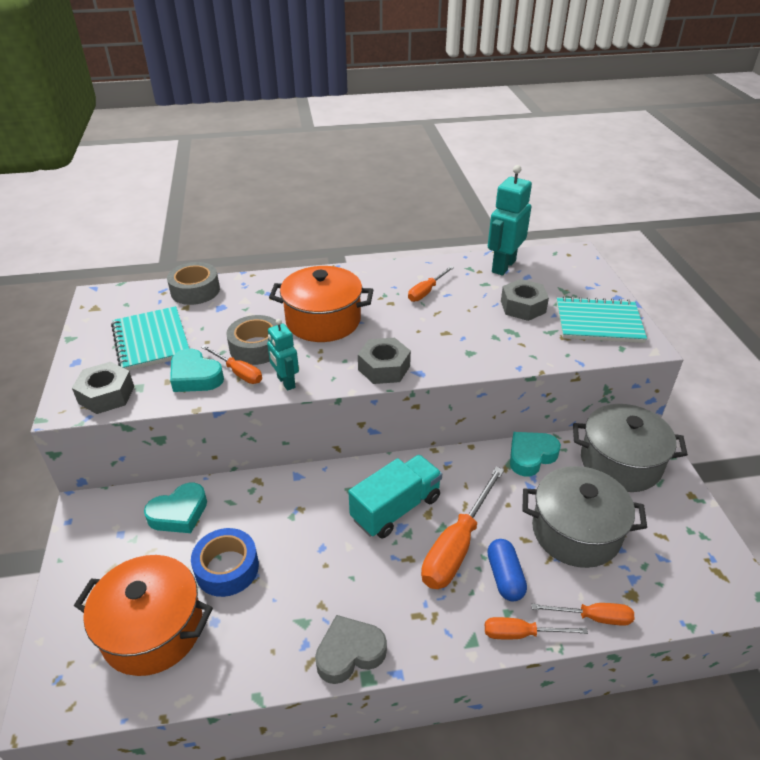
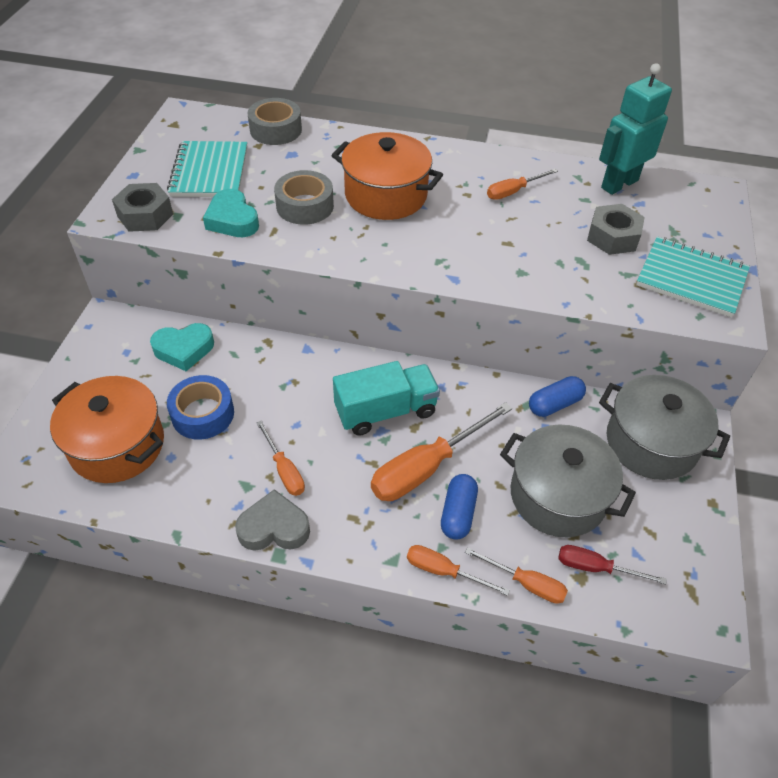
camera: 20 degrees right, 10 degrees up
(238, 373) = (274, 227): orange screwdriver -> orange screwdriver (284, 470)
(285, 382) = (314, 250): turquoise robot -> none
(384, 368) = (420, 263): grey nut -> none
(531, 456) = (555, 404): turquoise heart -> blue capsule
(638, 582) = (595, 568): none -> red screwdriver

